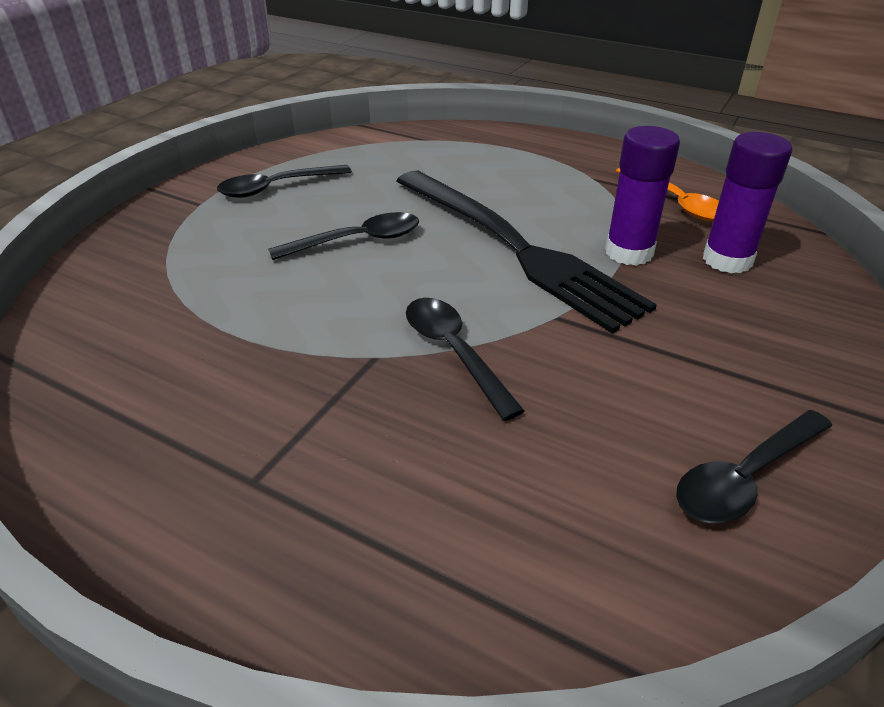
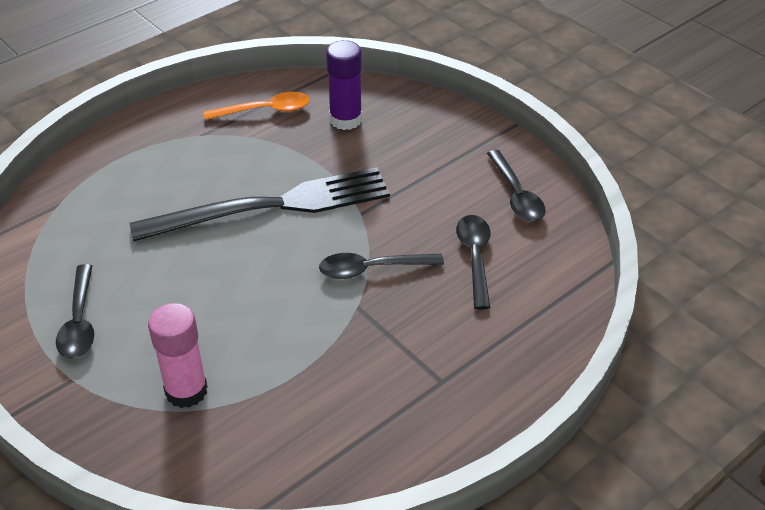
camera: 70 degrees left, 5 degrees up
(195, 267) = (186, 391): none -> pink glue stick
(357, 241) = (208, 287): black spoon -> black spoon (475, 258)
(629, 252) = (311, 156): purple glue stick -> none

